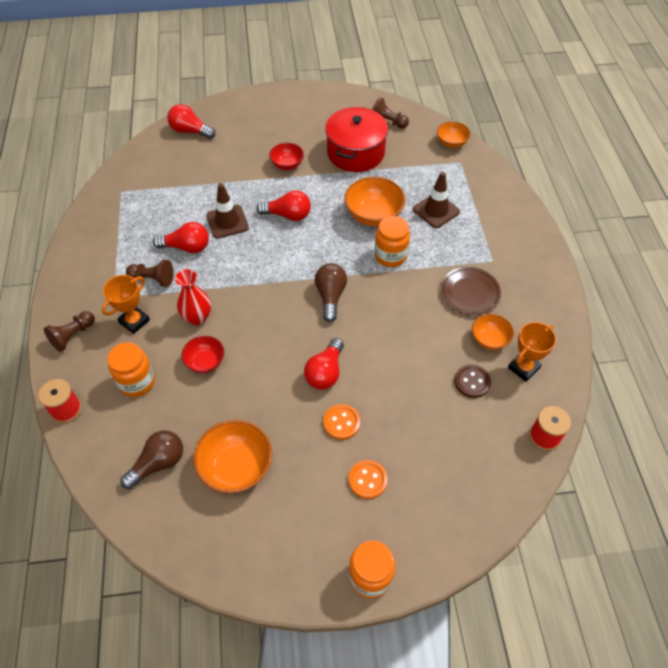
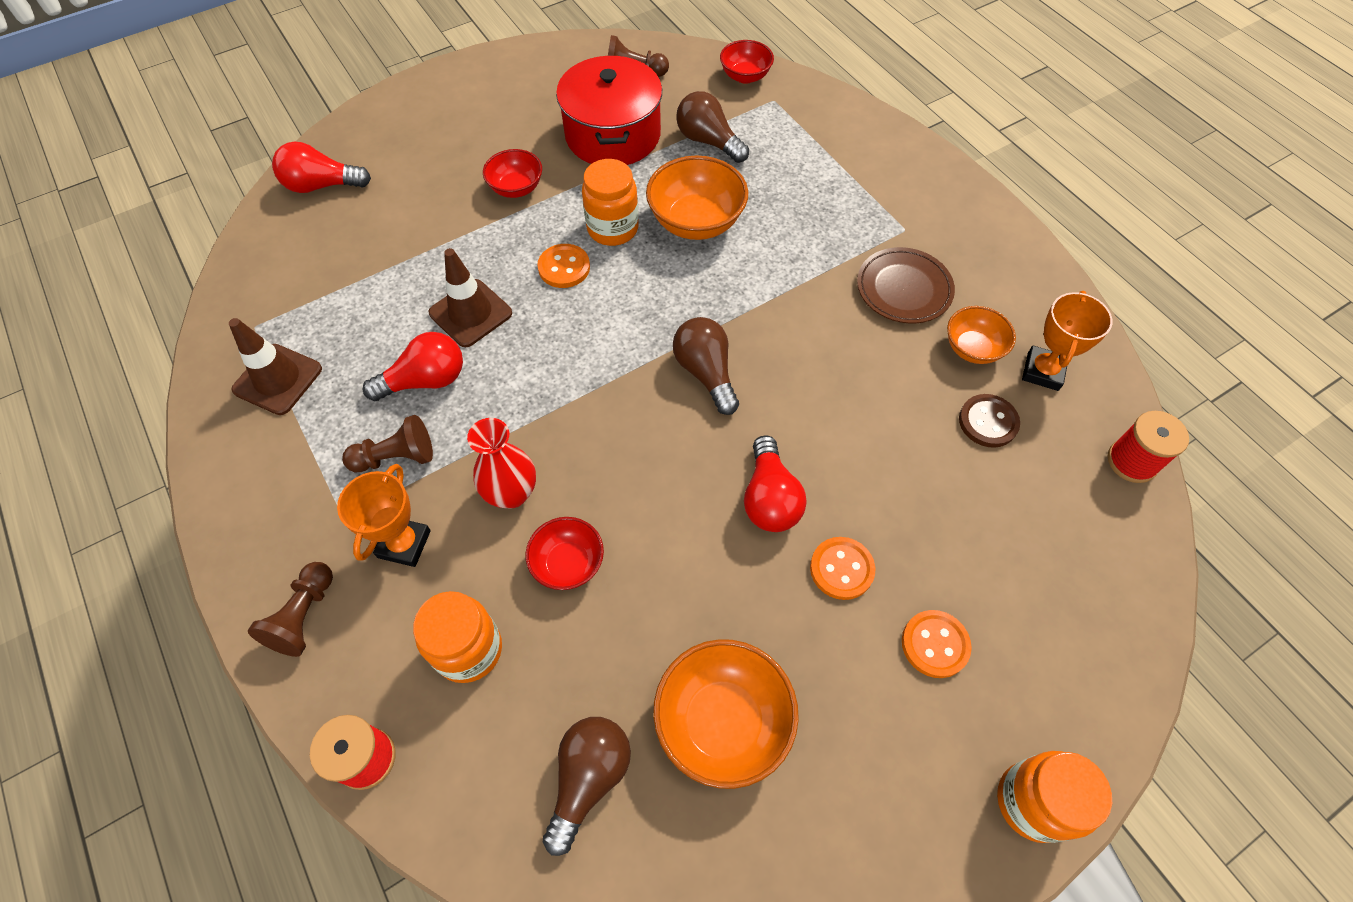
camera: 25 degrees left, 5 degrees up
(288, 215) = (564, 267): red light bulb -> orange button
(390, 256) = (758, 275): orange jar -> orange jar (612, 228)
(407, 173) = (708, 141): none -> brown light bulb
(436, 210) = (783, 183): brown traffic cone -> brown traffic cone (278, 379)
(451, 143) = (745, 76): orange bowl -> red bowl

